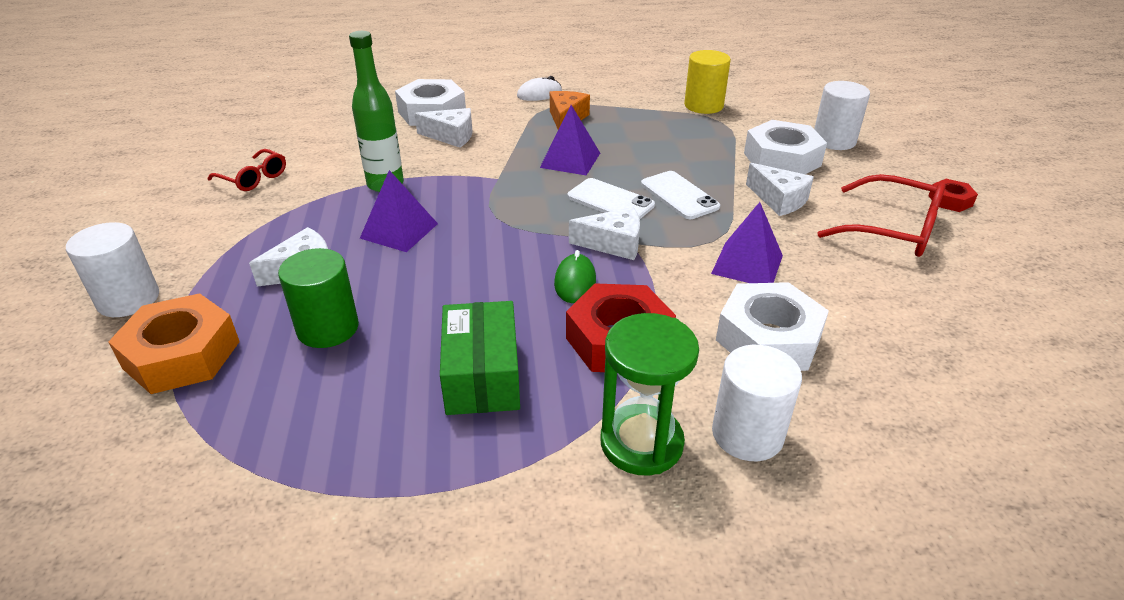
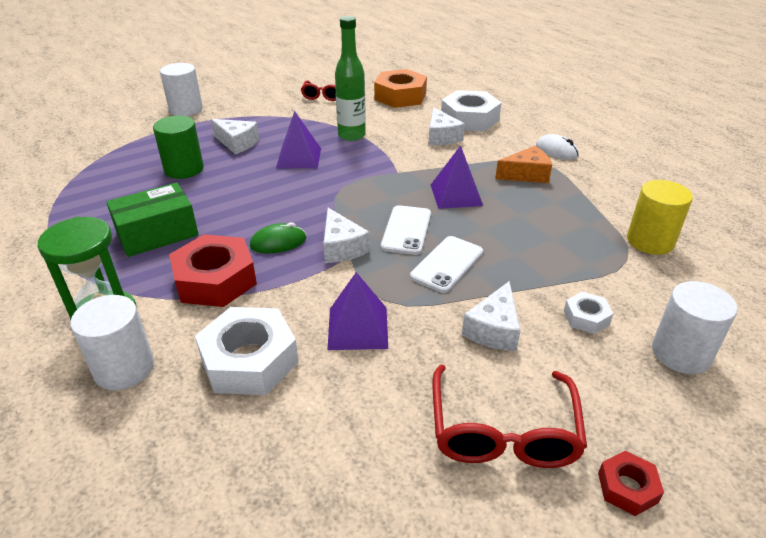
camera: 65 degrees right, 0 degrees up
(182, 355) = (146, 139): orange nut -> orange nut (400, 96)
(782, 159) = (586, 317): white nut -> white nut, size x0.50

